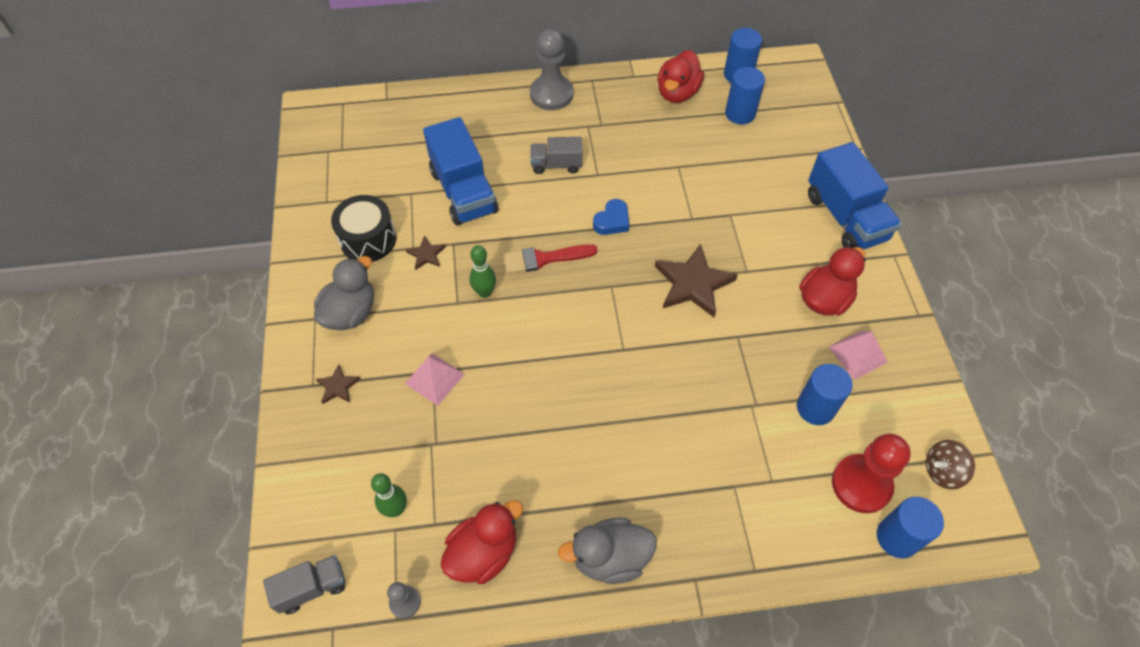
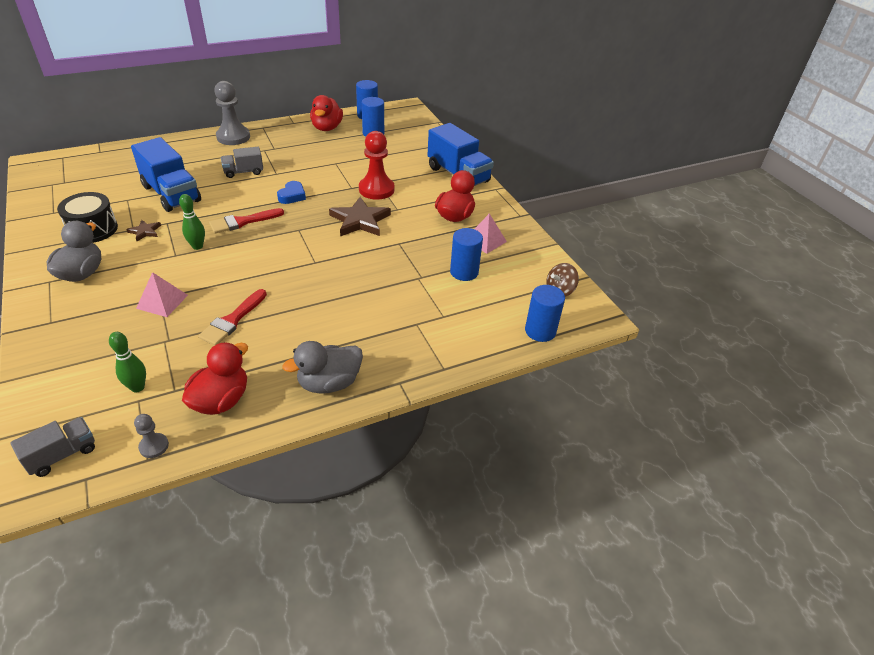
camera: 20 degrees left, 15 degrees down
(338, 386) = (74, 319): brown star -> none
(511, 428) = (232, 320): none -> red brush
(861, 484) = (507, 307): red pawn -> red pawn (376, 189)

